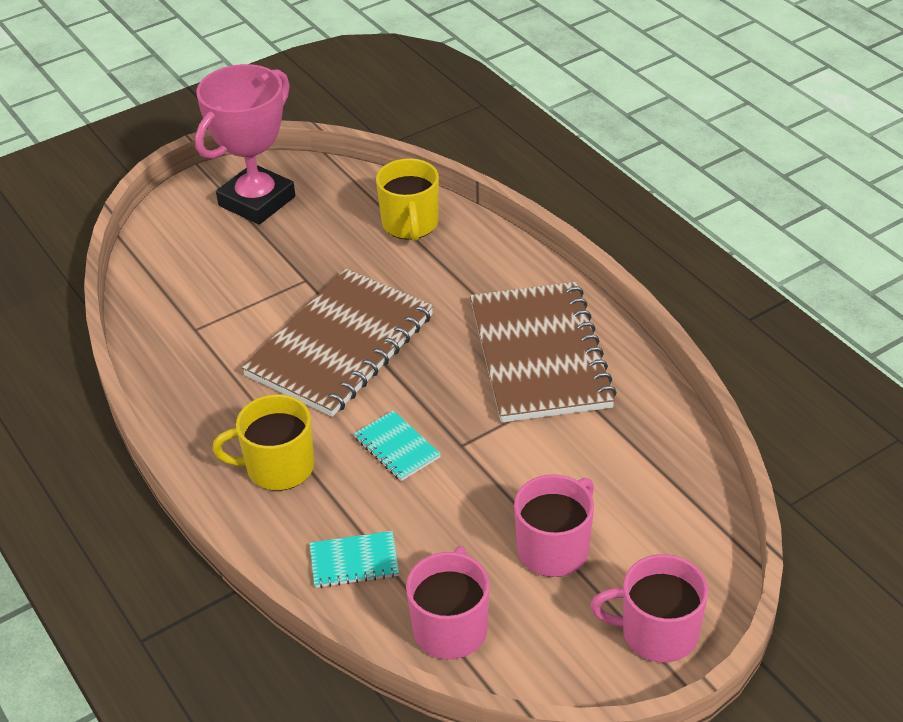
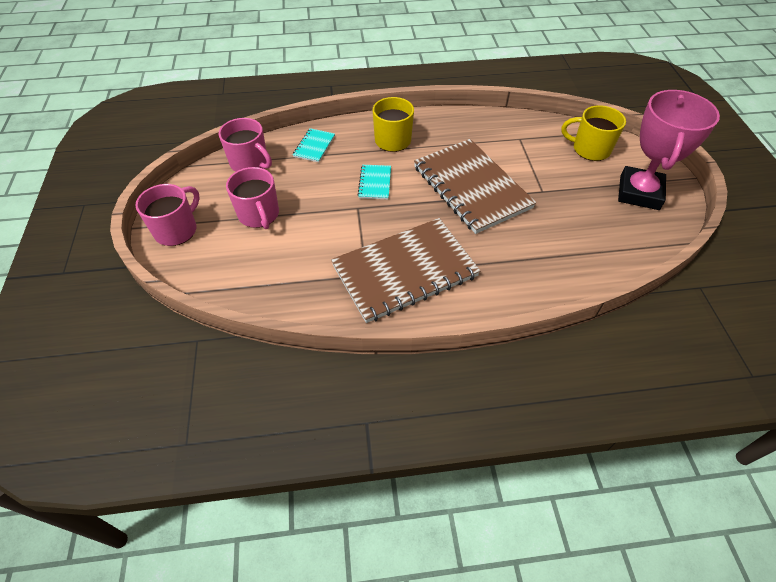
camera: 115 degrees right, 10 degrees up
(257, 201) = (639, 193): pink trophy -> pink trophy turned 45 degrees clockwise
(397, 447) = (375, 183): turquoise notebook -> turquoise notebook turned 75 degrees counterclockwise
(410, 224) = (580, 258): yellow mug -> yellow mug (590, 149)
(540, 355) = (405, 271): brown notebook -> brown notebook turned 45 degrees counterclockwise

